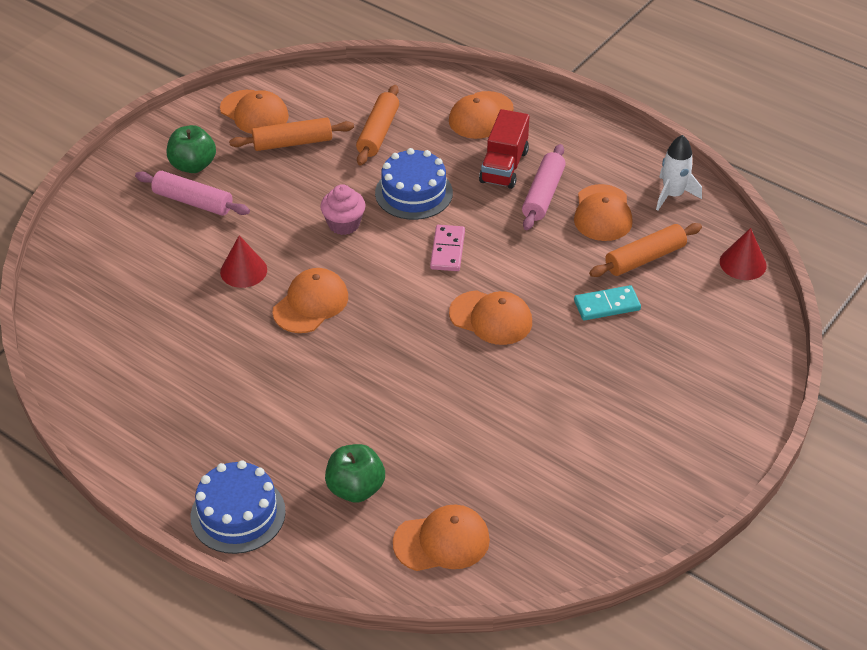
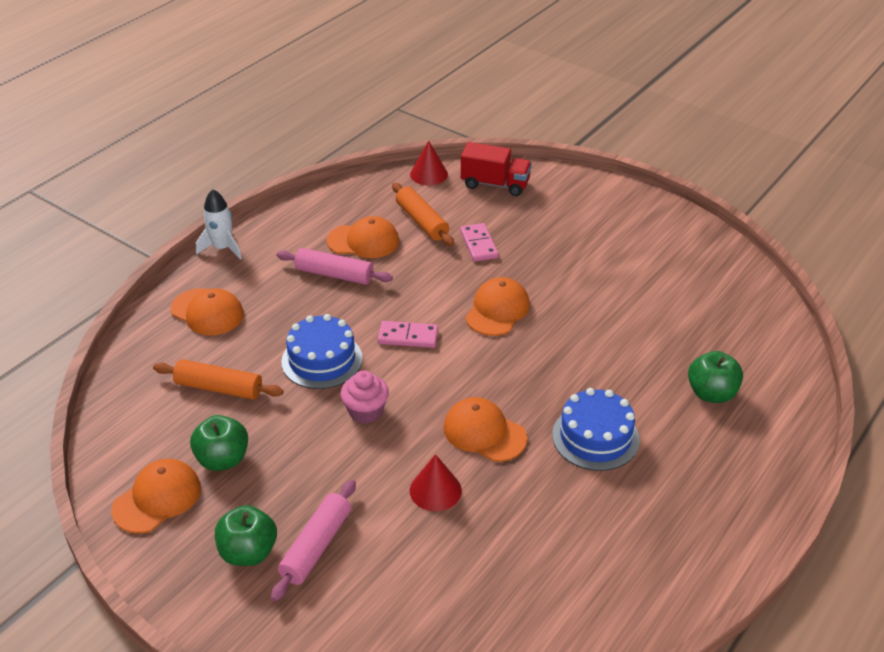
camera: 90 degrees left, 5 degrees down
(238, 514) = (761, 472): blue cake -> blue cake (595, 437)
(292, 143) = (223, 459): orange rolling pin -> green apple
(442, 541) = (752, 341): orange cap -> none
(504, 166) = (290, 298): red truck -> red truck (495, 184)
(607, 305) = (479, 244): turquoise domino -> pink domino
(673, 195) = (343, 202): white rocket -> white rocket (222, 248)

